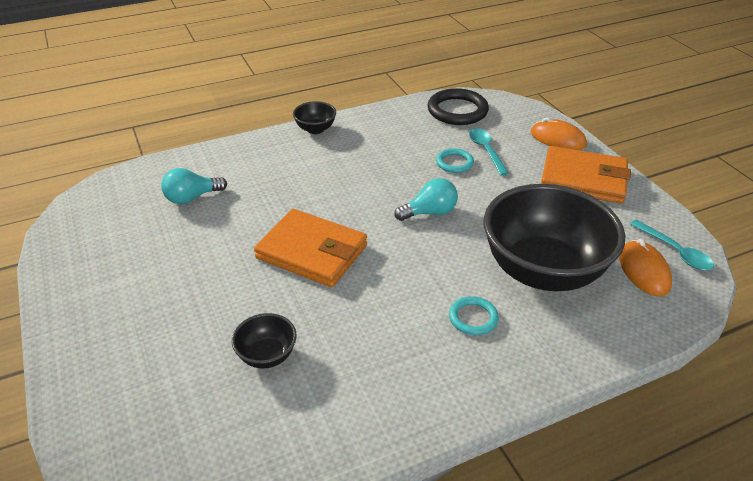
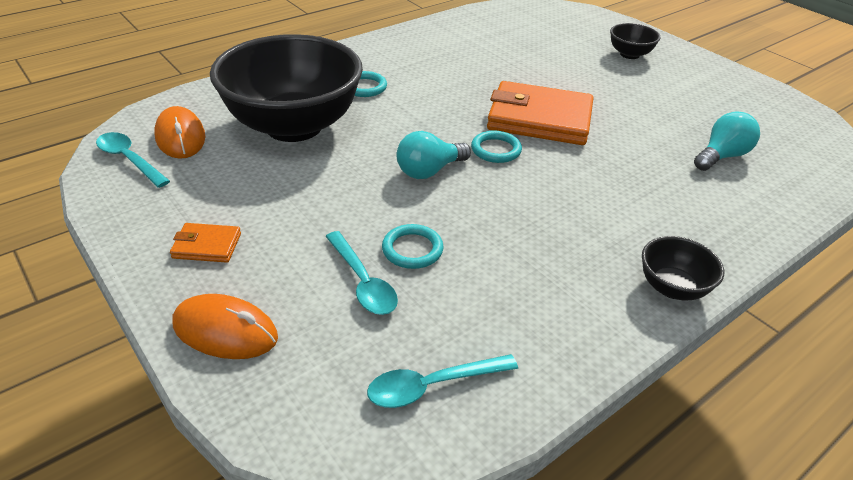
camera: 165 degrees right, 0 degrees up
(267, 355) = (522, 54): black bowl -> black bowl (629, 54)
(369, 225) = (496, 150): none -> turquoise ring
(457, 111) = (432, 386): black ring -> turquoise spoon
(583, 179) = (207, 246): orange wallet -> orange wallet, size x0.45

